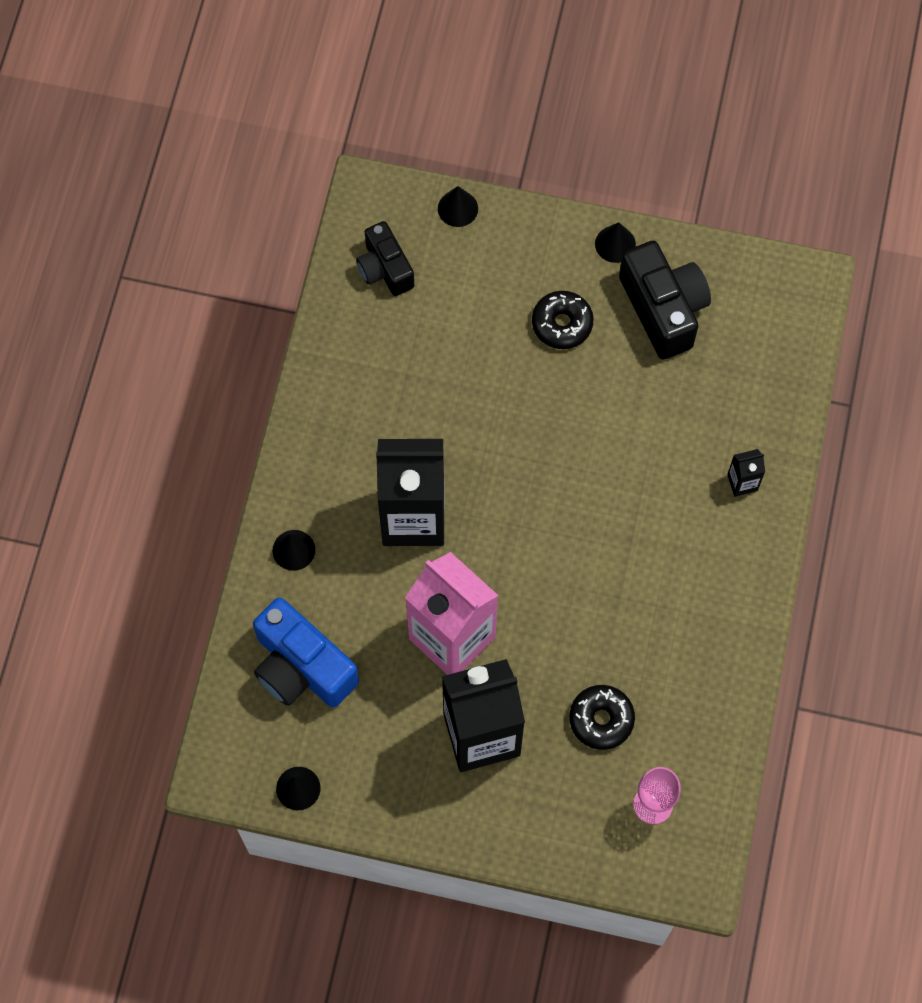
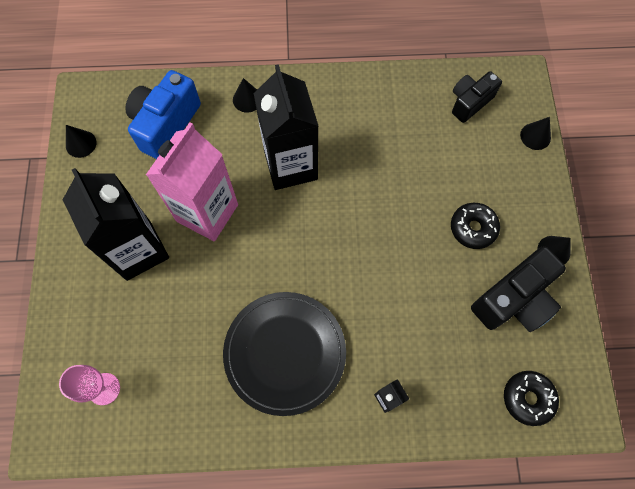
camera: 75 degrees right, 0 degrees up
(601, 719) = (165, 333): black donut -> black donut (527, 398)
(661, 583) = (285, 353): none -> black plate

